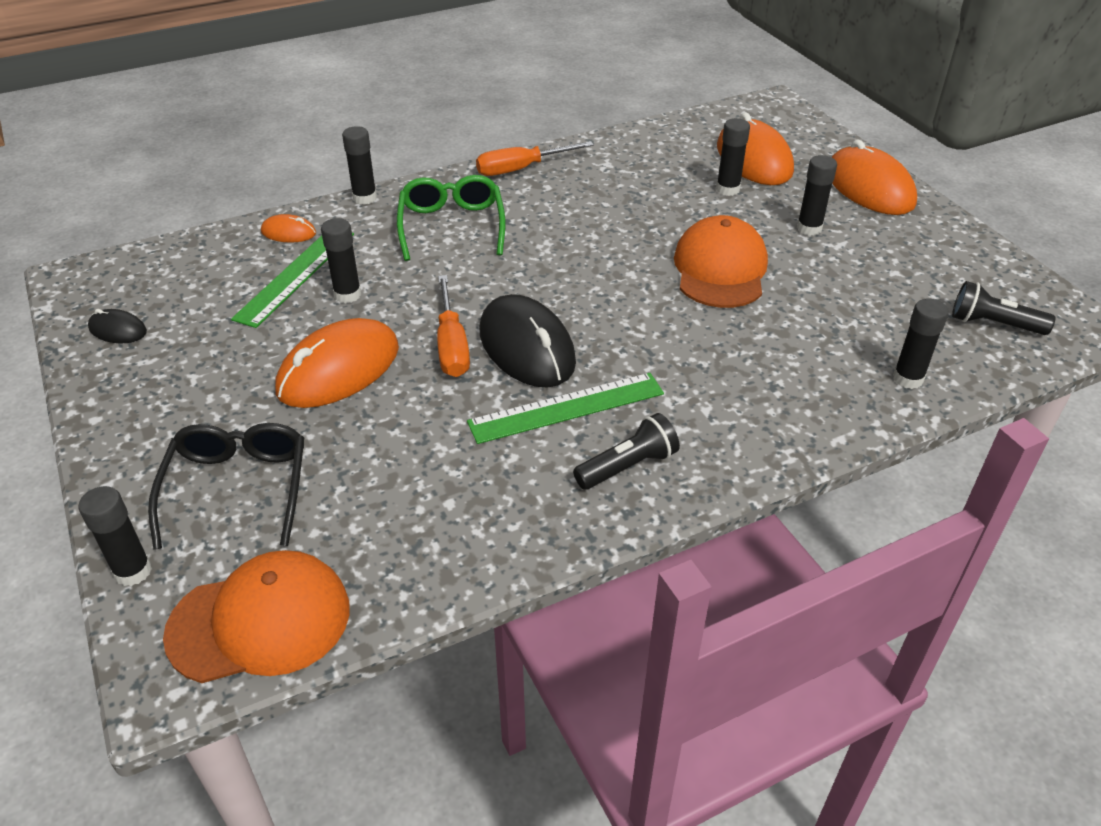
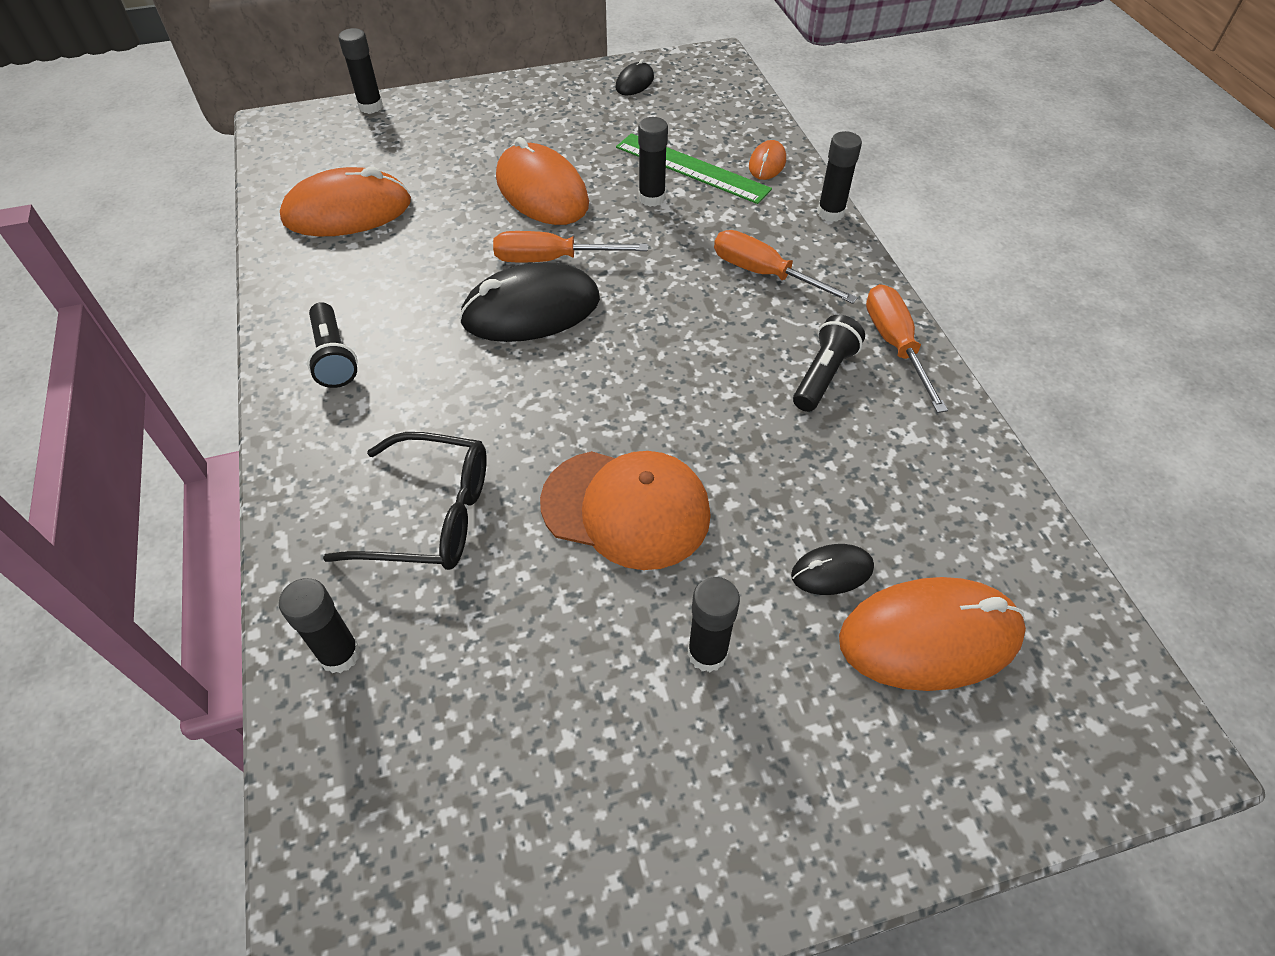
camera: 100 degrees right, 10 degrees up
(237, 488) = (424, 144): black glasses -> black glasses (430, 515)
(260, 621) = (296, 156): orange cap -> none
(452, 226) = (765, 274): green glasses -> orange screwdriver
(566, 408) = (430, 327): green ruler -> none
(728, 189) = (832, 571): black glue stick -> black mouse
(869, 187) = (827, 804): orange mouse -> orange mouse (347, 211)
(993, 324) = (401, 835): black flashlight -> black flashlight (824, 375)

